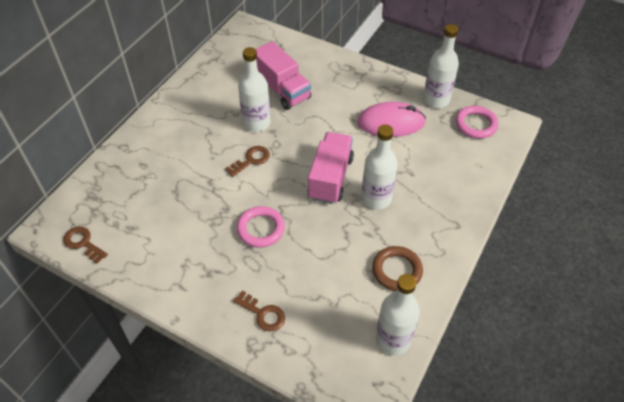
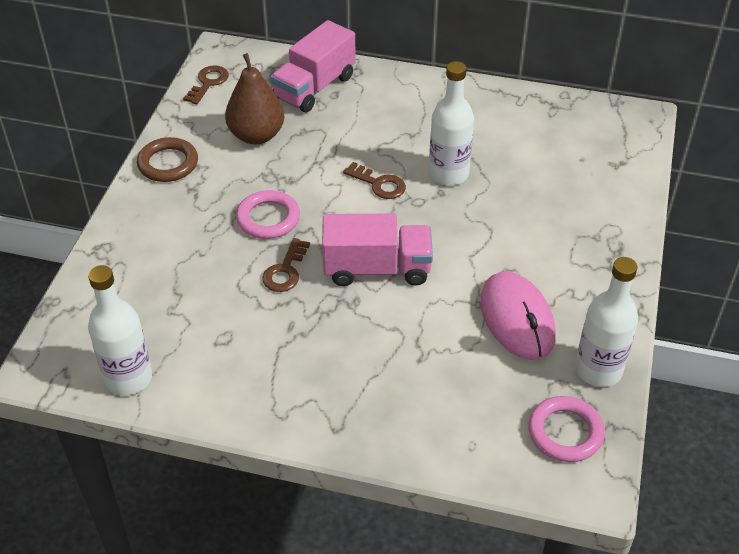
camera: 75 degrees right, 5 degrees down
(166, 221) = (256, 135): none -> brown pear
(263, 314) = (144, 248): brown key -> brown key (285, 271)
(282, 90) = (526, 185): pink truck -> pink truck (314, 87)
(376, 198) = (356, 325): white bottle -> none
(396, 270) = (236, 366): brown ring -> brown ring (168, 163)

